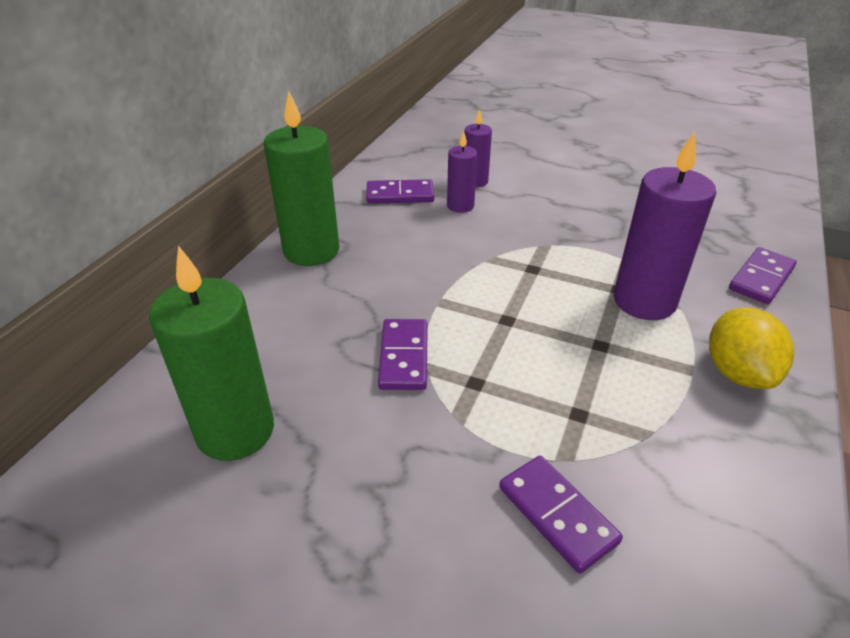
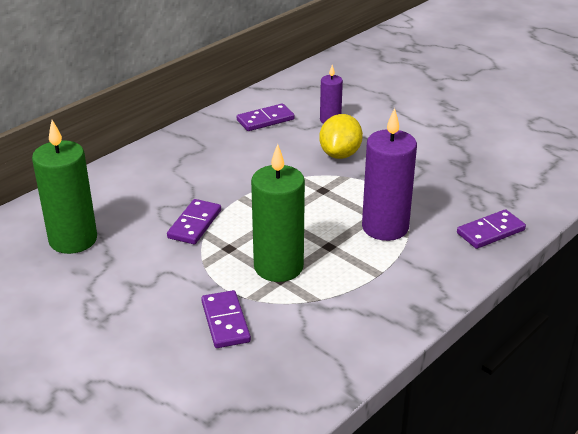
camera: 20 degrees right, 5 degrees down
(311, 250) = (177, 147): green candle -> green candle (278, 267)
(400, 195) = (265, 120): purple domino -> purple domino turned 45 degrees counterclockwise
(460, 206) = (304, 136): purple candle -> none
(738, 373) = (408, 282): yellow lemon -> yellow lemon (340, 154)

